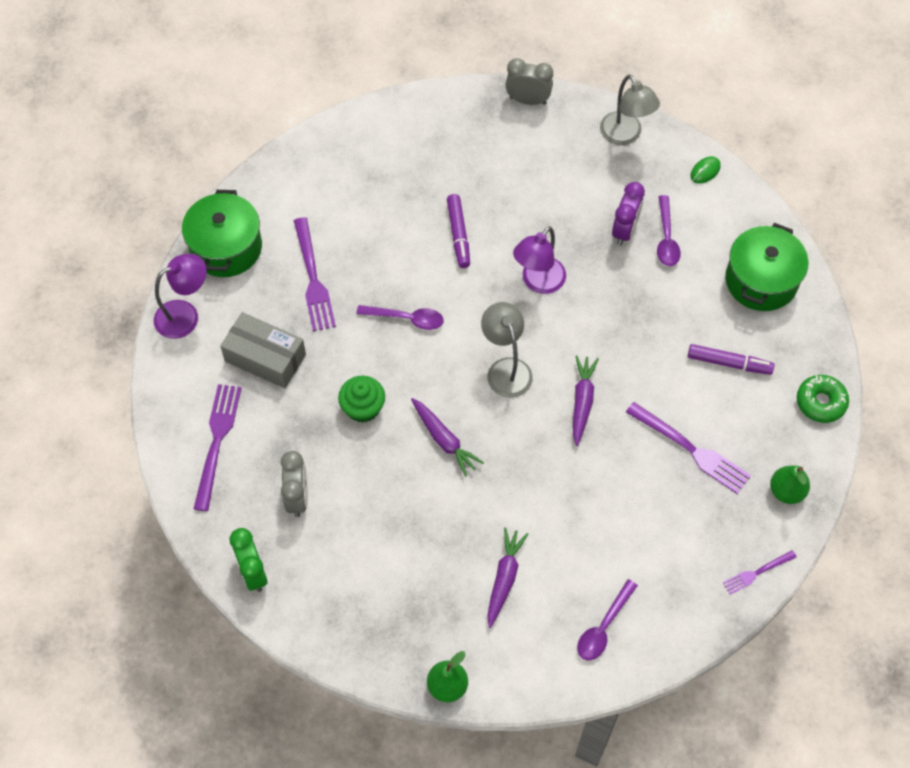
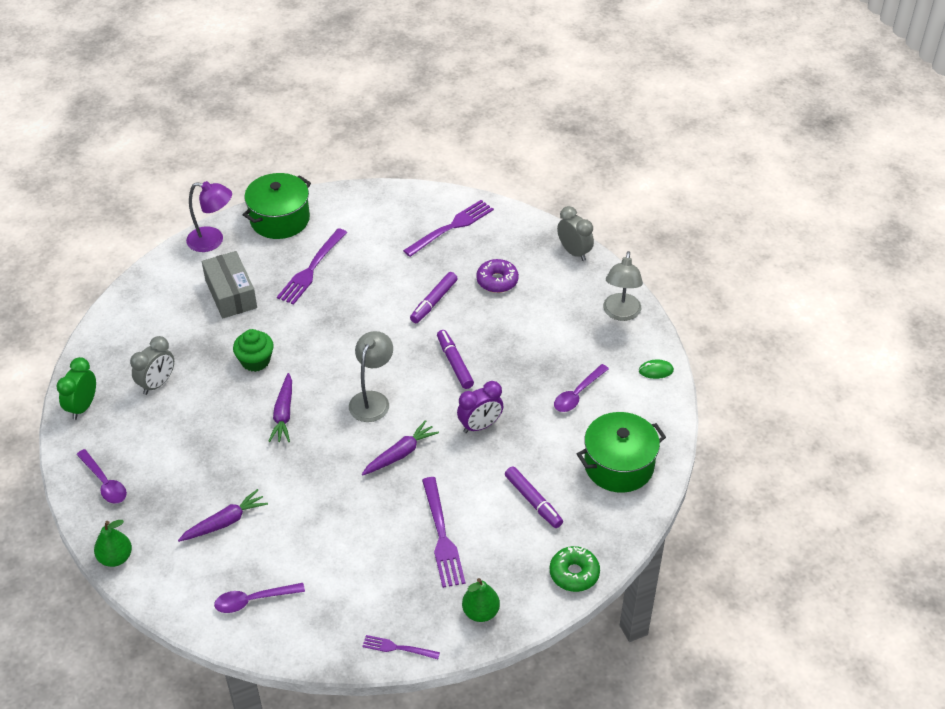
camera: 40 degrees right, 15 degrees down
(217, 441) = (149, 320): purple fork -> purple fork (451, 227)
(406, 319) = (343, 328): purple spoon -> purple spoon (104, 483)
(491, 175) = (497, 281): none -> purple donut
(538, 282) = (454, 363): purple lamp -> purple marker
(625, 231) = (552, 370): purple clock -> purple clock (480, 426)

